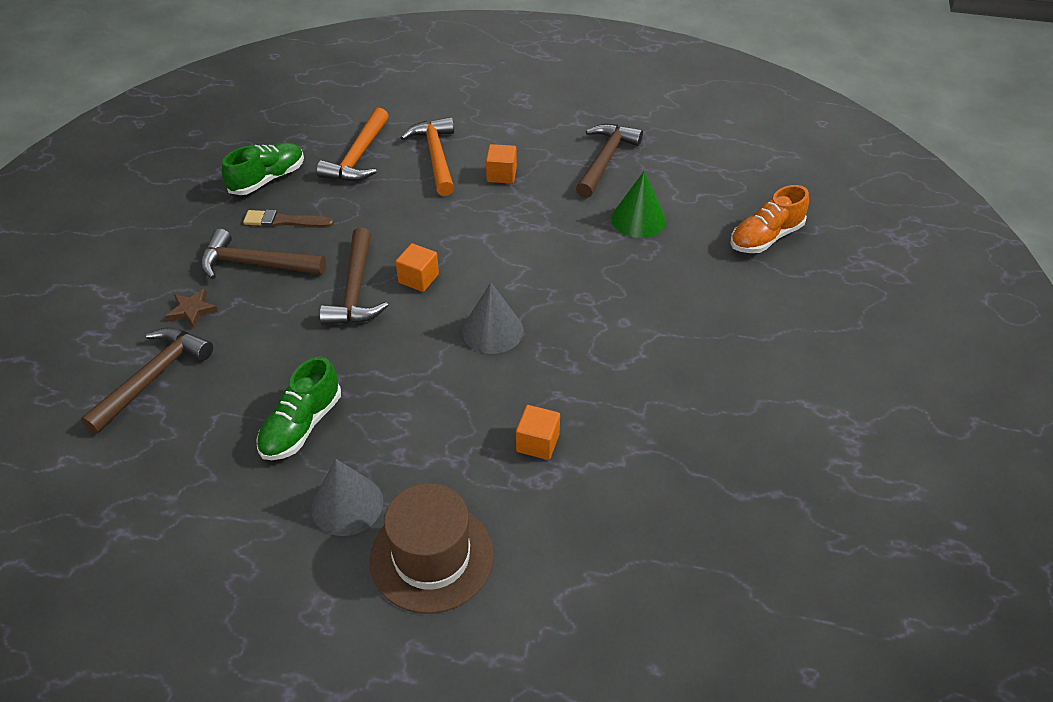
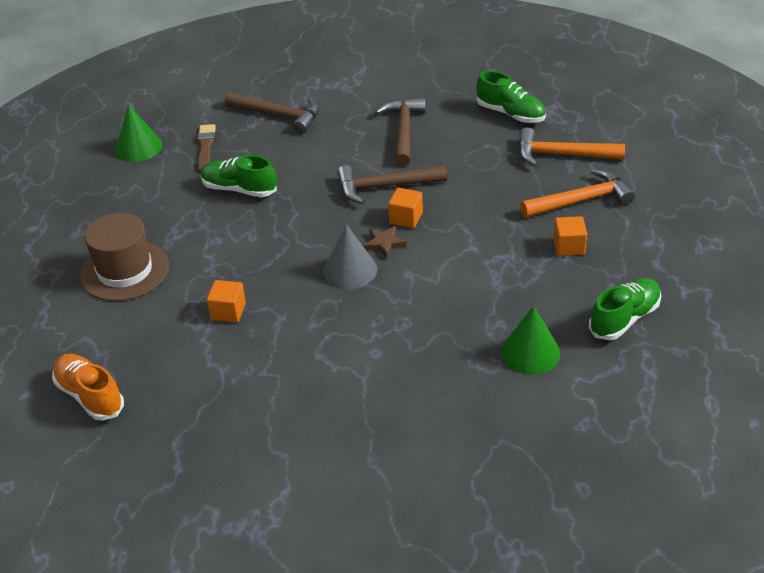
camera: 85 degrees right, 5 degrees down
(140, 548) = (138, 147): none -> green cone
(192, 310) = (346, 115): brown star -> brown star (384, 244)
(284, 221) = (459, 134): brown brush -> brown brush (205, 147)
(347, 504) = (170, 224): grey cone -> none
(605, 160) = (624, 319): brown hammer -> green shoe
(766, 237) = (531, 460): orange shoe -> orange shoe (90, 396)

